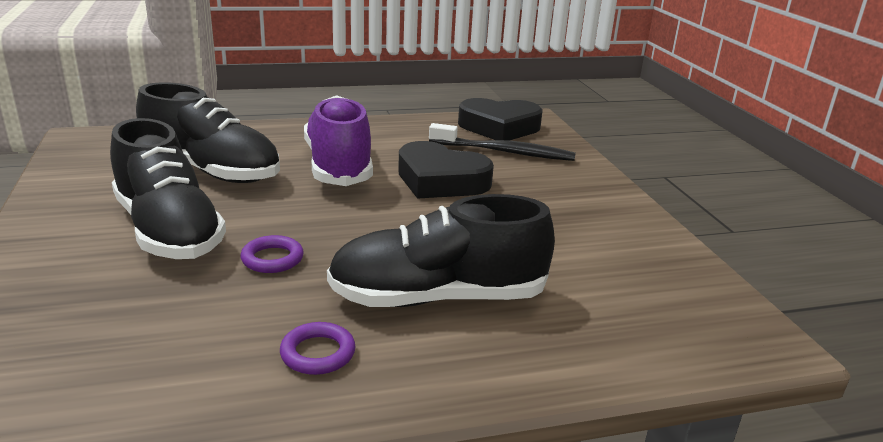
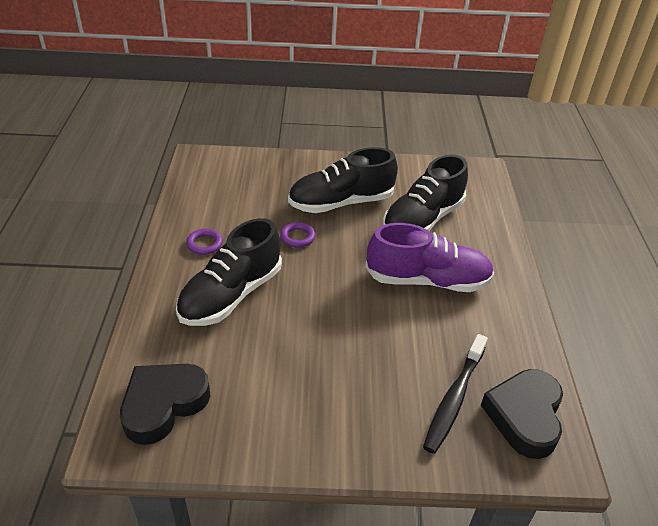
camera: 105 degrees right, 15 degrees up
(438, 298) = (231, 295): black shoe -> black shoe turned 150 degrees counterclockwise
(440, 180) = (393, 334): black heart -> black heart (163, 404)

